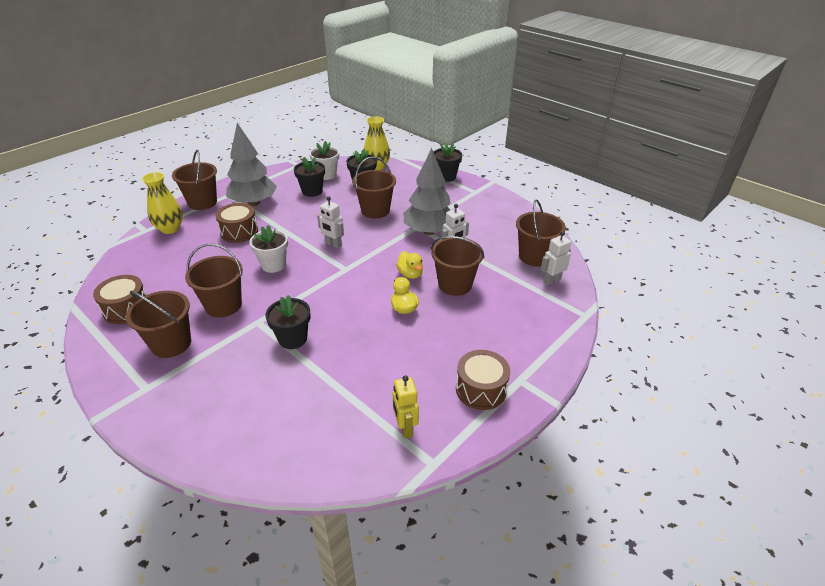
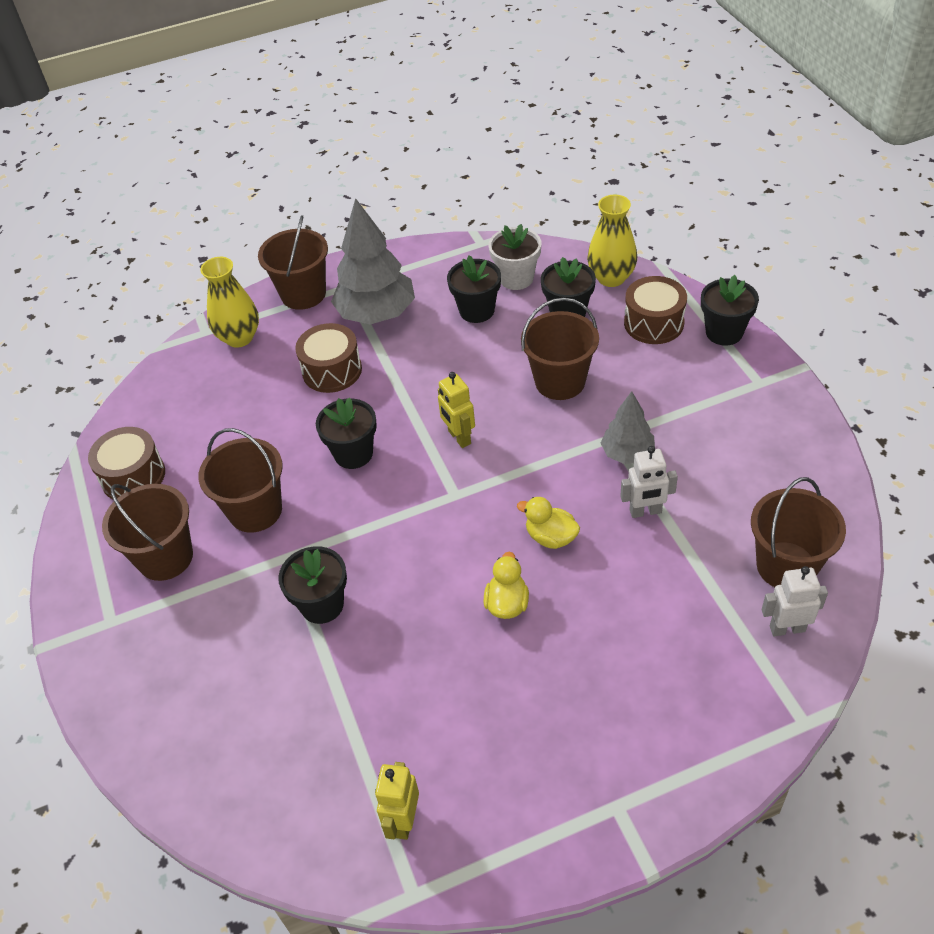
camera: 30 degrees right, 10 degrees up
(273, 265) = (353, 454): white flower pot -> black flower pot
(333, 244) = (459, 437): white robot -> yellow robot
(410, 274) = (551, 537): yellow duck -> yellow duck turned 120 degrees clockwise
(428, 231) = (627, 453): grey tree -> grey tree, size x0.57
(455, 284) = (612, 582): brown bucket -> none
(481, 389) = (546, 799): brown drum -> brown drum (653, 323)

